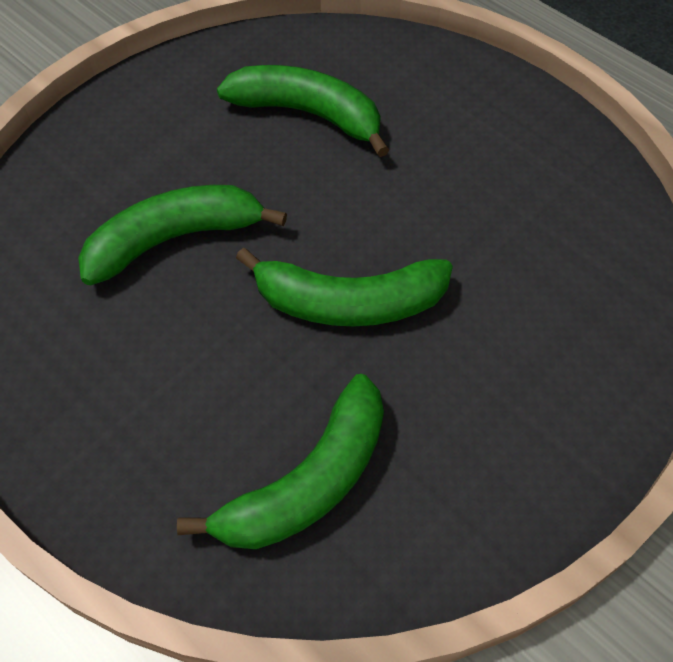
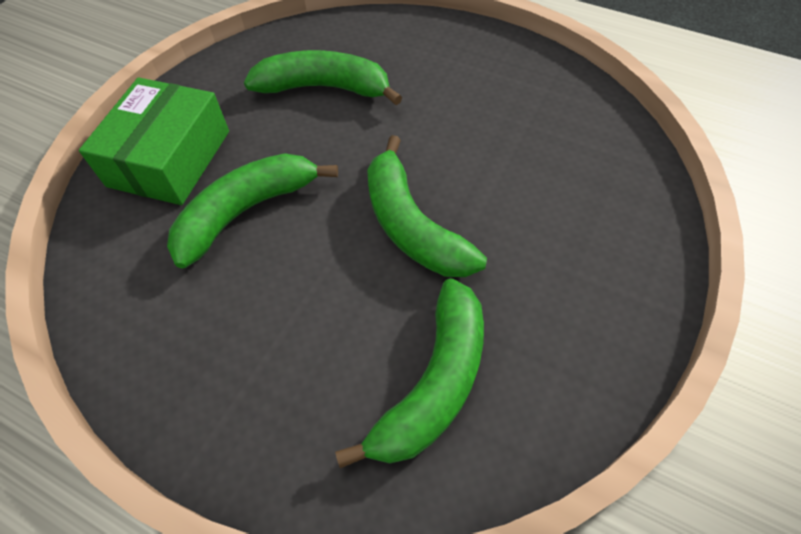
camera: 15 degrees left, 0 degrees up
(112, 157) = (169, 158): none -> green box
(348, 302) = (412, 225): green banana -> green banana turned 75 degrees clockwise

